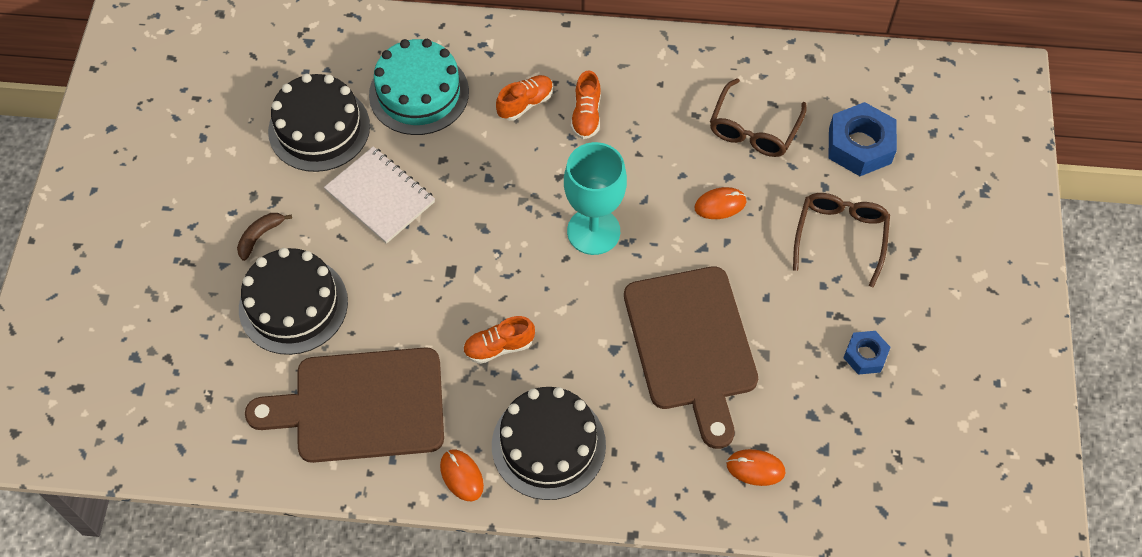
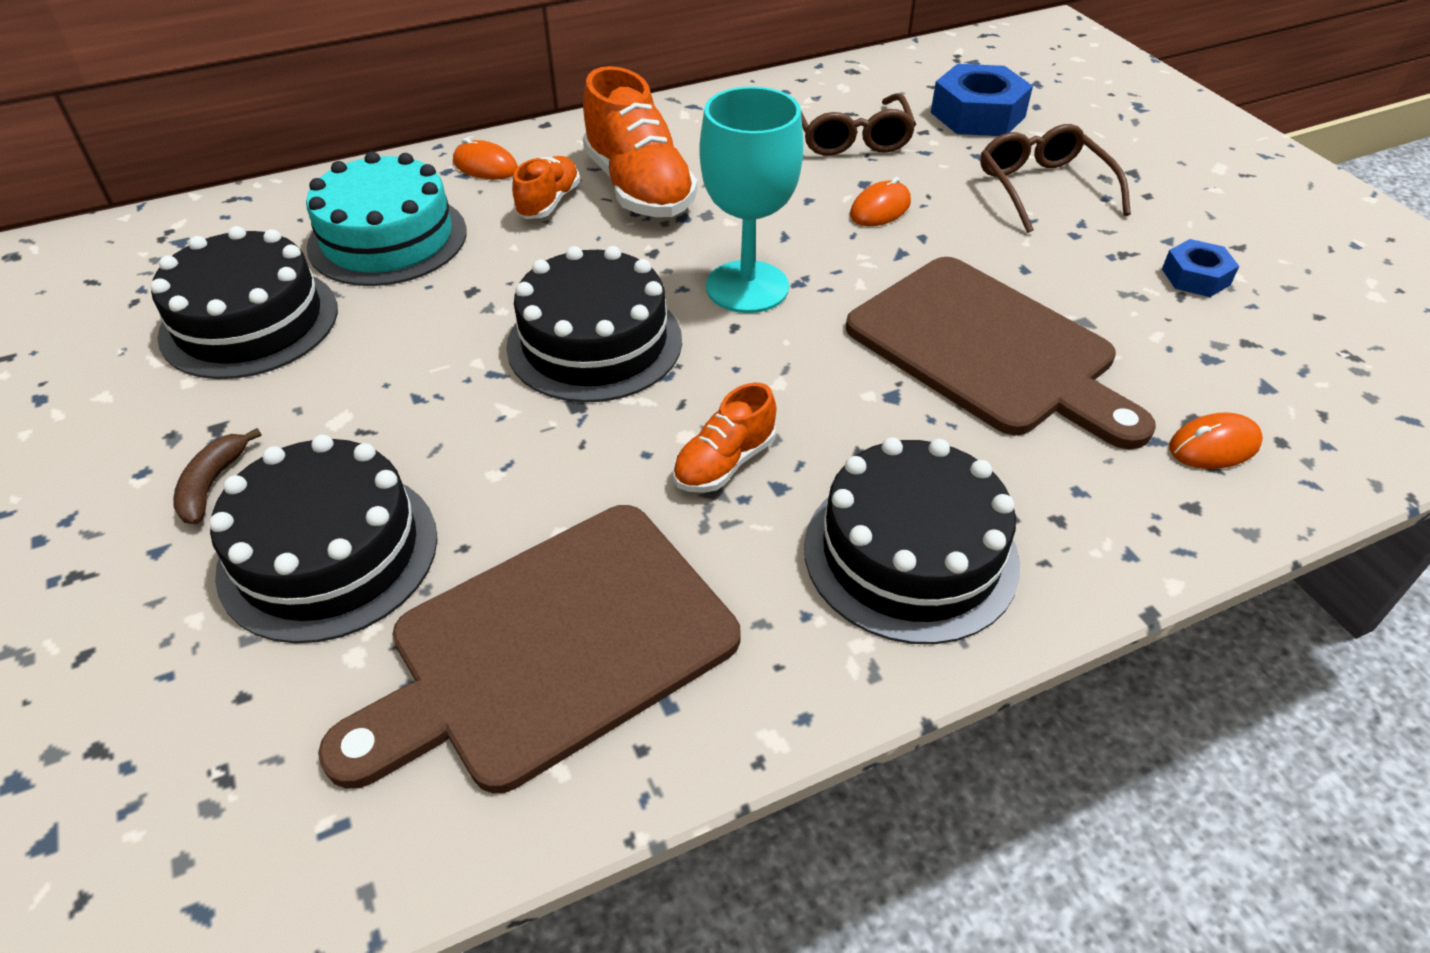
camera: 30 degrees left, 15 degrees down
(380, 196) = (400, 361): white notebook -> none
(461, 476) = (811, 668): orange mouse -> orange mouse (485, 166)
(485, 232) = (594, 342): none -> black cake
(586, 115) = (639, 188): orange shoe -> orange shoe, size x1.85

